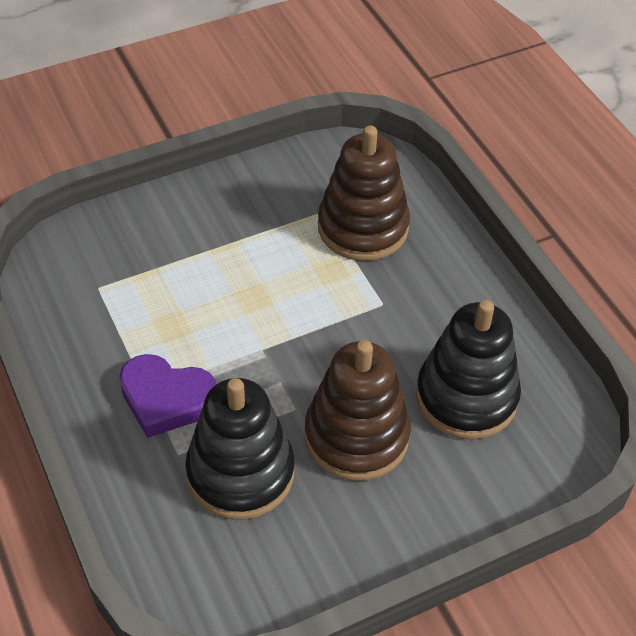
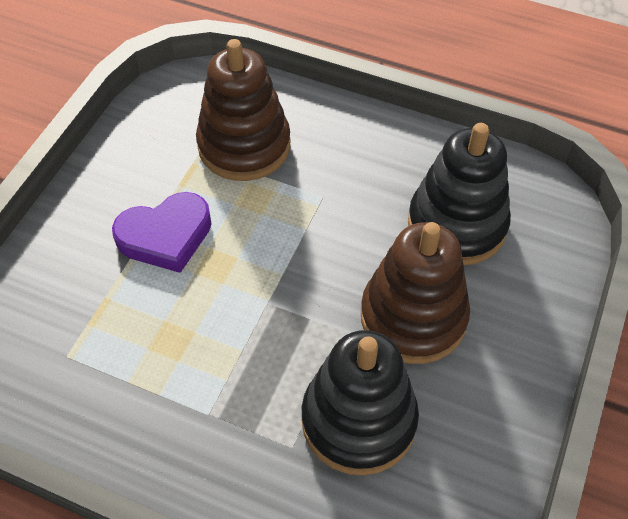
camera: 40 degrees left, 5 degrees up
(166, 399) = (232, 407): purple heart -> purple heart (166, 236)

